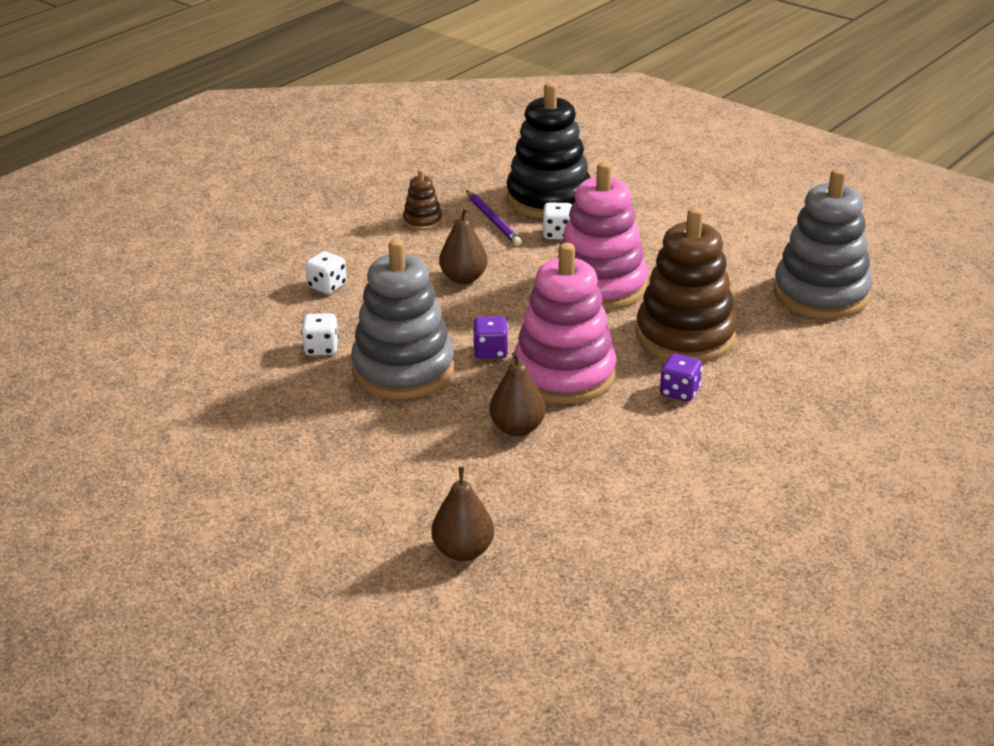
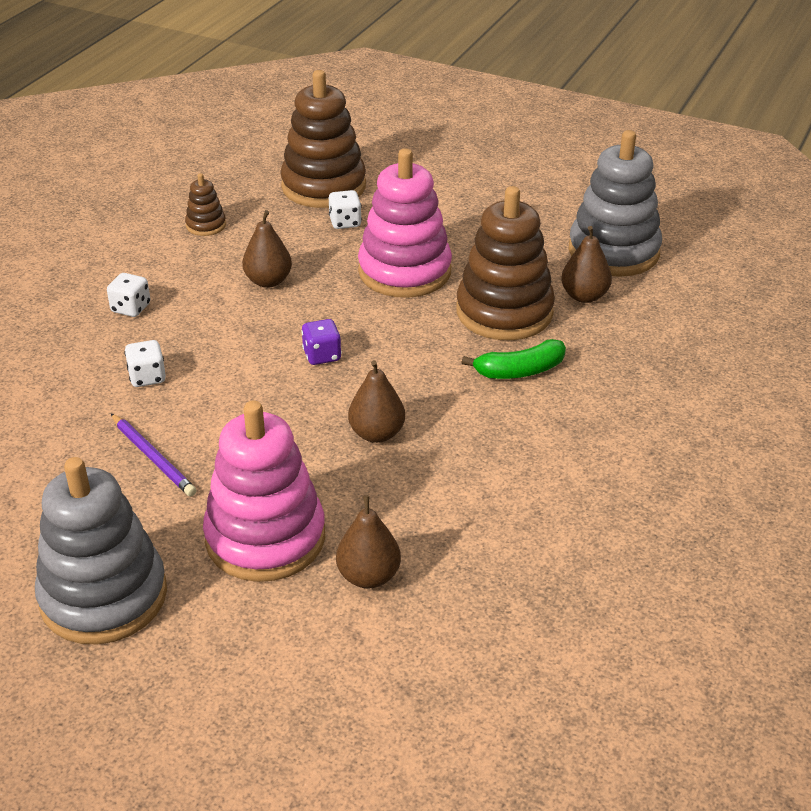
camera: 15 degrees left, 5 degrees up
(403, 370) = (240, 388): grey stacking toy -> grey stacking toy (103, 596)
(493, 220) = (276, 216): purple pencil -> purple pencil (153, 457)
(548, 198) = (323, 186): black stacking toy -> brown stacking toy
(564, 374) = (402, 369): pink stacking toy -> pink stacking toy (265, 538)
(679, 392) = (519, 371): purple dice -> green banana
(773, 332) = (584, 296): none -> brown pear

